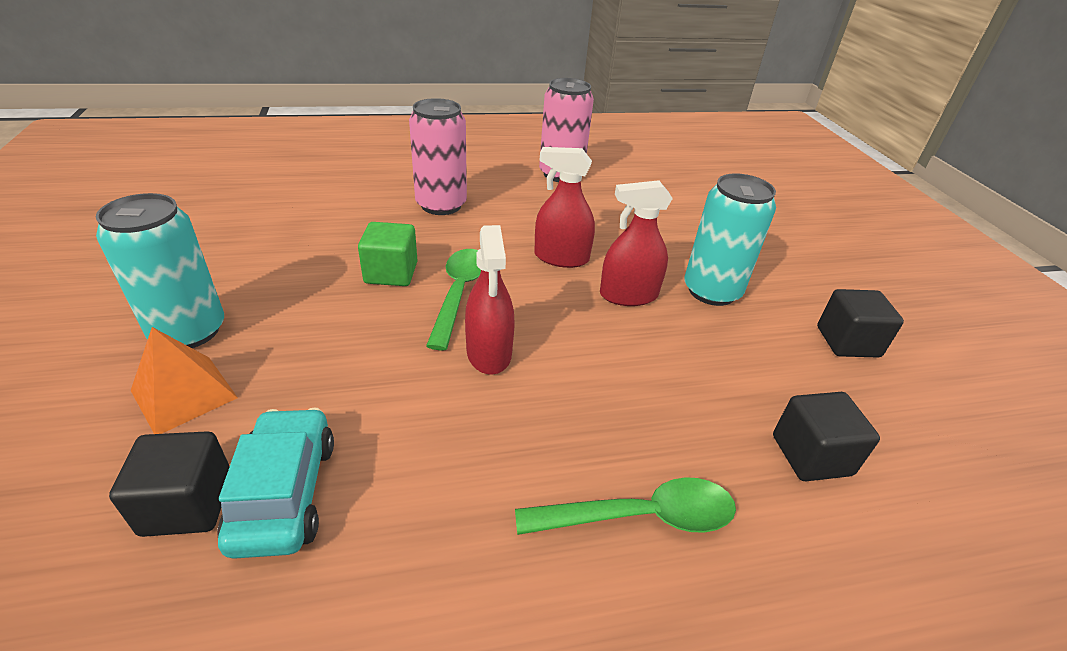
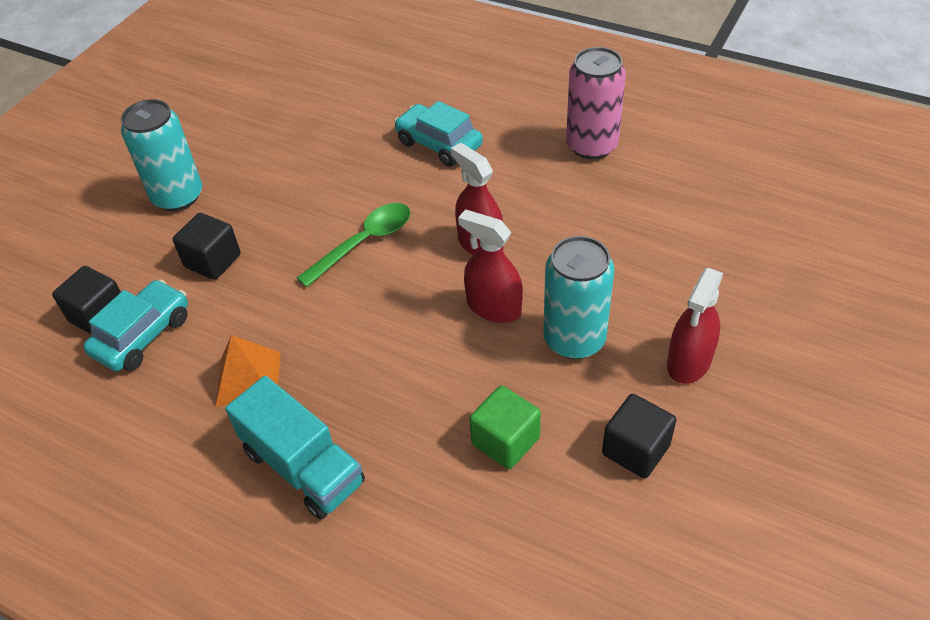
camera: 45 degrees right, 10 degrees up
(184, 394) = (144, 243): orange pyramid -> orange pyramid (248, 378)
(391, 273) = (335, 201): green cube -> green cube (505, 441)
(441, 205) = (439, 144): pink can -> turquoise car
(489, 353) = (334, 304): red spray bottle -> red spray bottle (689, 361)
(640, 516) = (303, 467): green spoon -> turquoise truck
(811, 455) = (465, 506): black cube -> black cube (213, 261)

